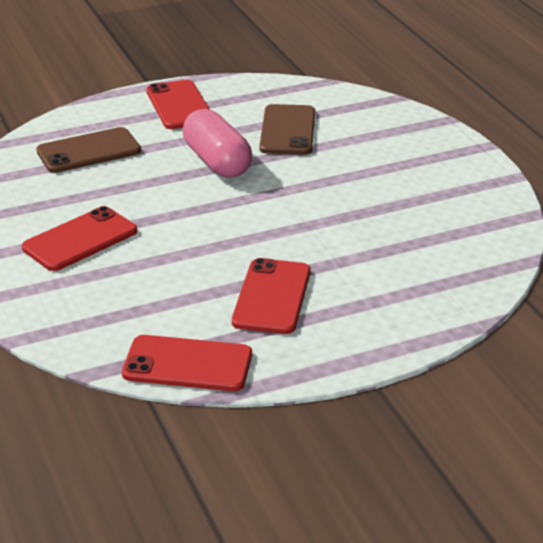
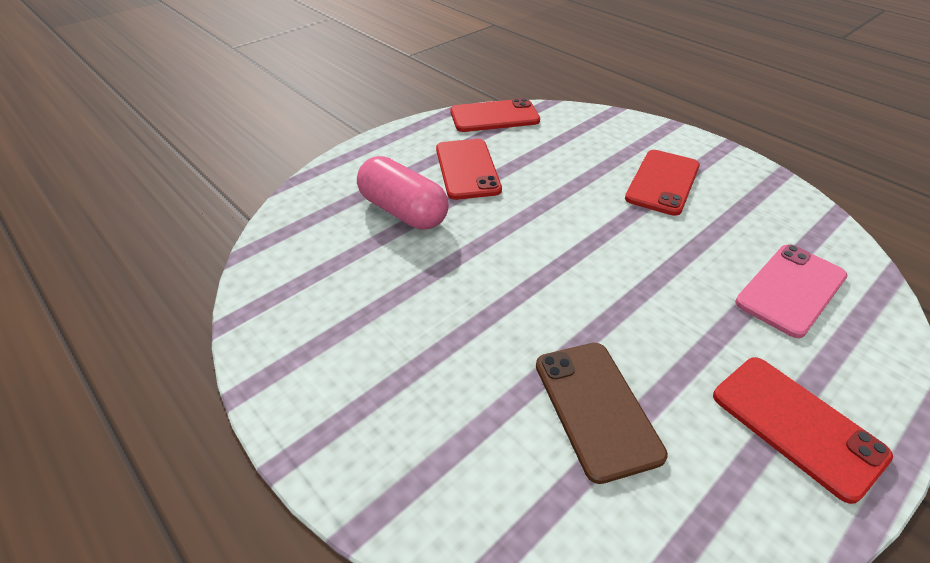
camera: 160 degrees right, 10 degrees up
(89, 151) = (791, 289): brown phone -> pink phone
(217, 162) = (635, 312): pink capsule -> pink capsule (403, 211)

